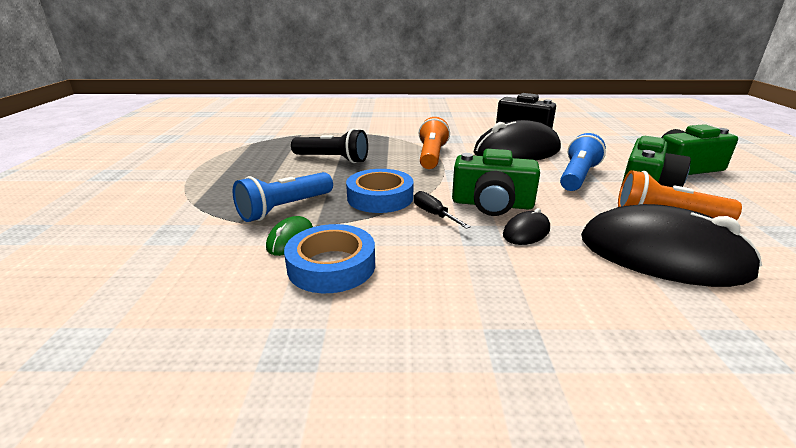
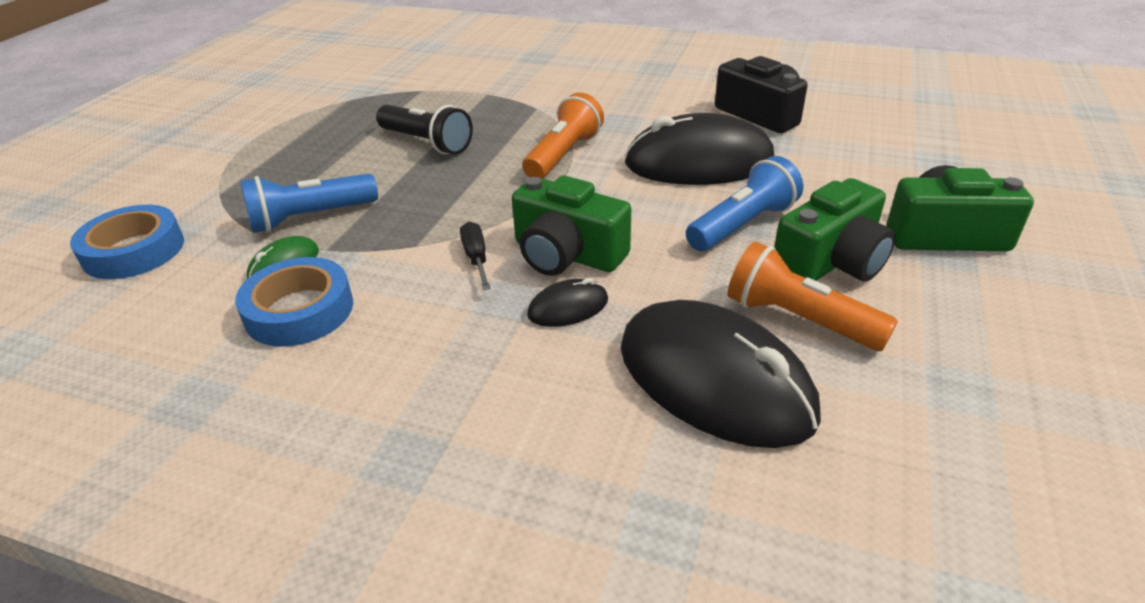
camera: 20 degrees right, 10 degrees up
(380, 197) = (433, 219): blue tape -> blue tape (134, 251)

